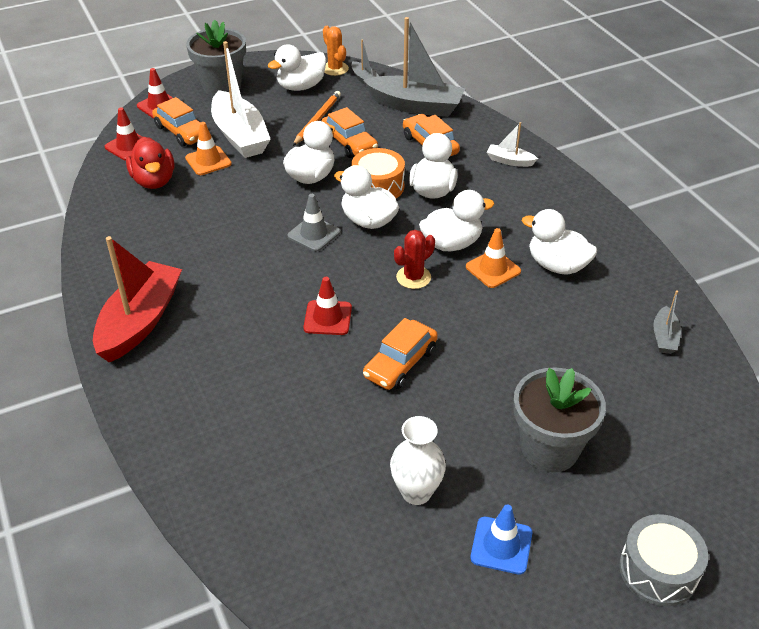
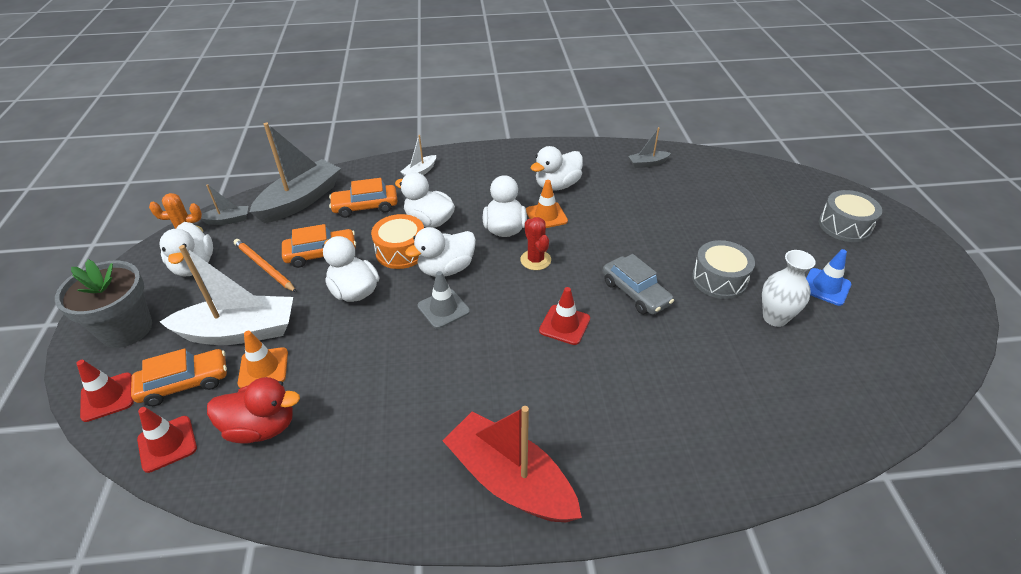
camera: 70 degrees left, 0 degrees up
(400, 363) = (635, 293): orange car -> grey car
(460, 434) = (719, 279): none -> grey drum
(549, 448) = (740, 240): grey flower pot -> none
(664, 337) = (647, 163): grey boat -> grey boat turned 135 degrees clockwise

